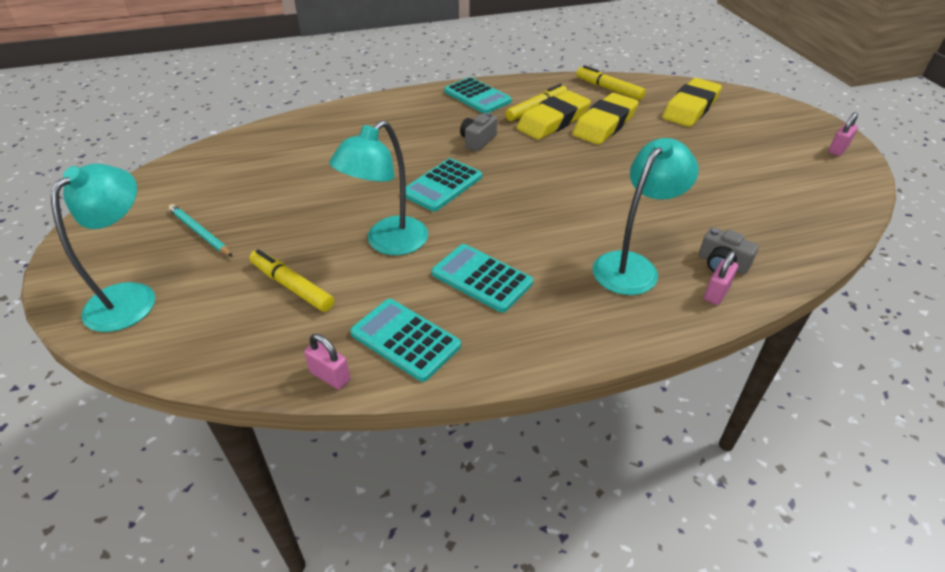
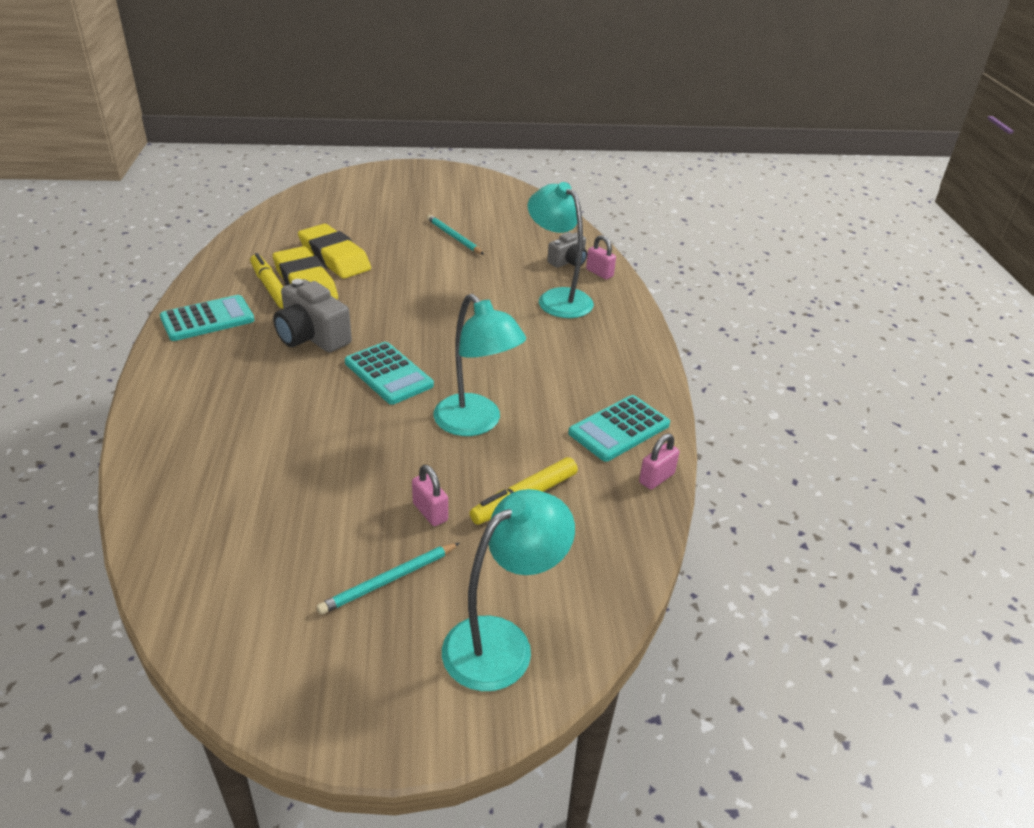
camera: 80 degrees left, 5 degrees down
(131, 297) = (502, 642): turquoise lamp -> turquoise lamp turned 105 degrees clockwise
(477, 141) = (312, 336): grey camera -> grey camera, size x1.64
(482, 278) = (550, 374): turquoise calculator -> none
(608, 89) = (264, 238): yellow marker -> none
(690, 108) = (337, 209): yellow eraser -> none
(701, 177) = (453, 237): none -> turquoise pencil
(838, 149) = (447, 174): pink padlock -> pink padlock (430, 512)

